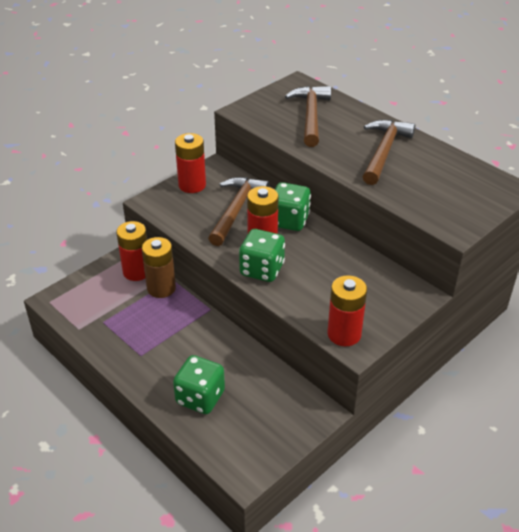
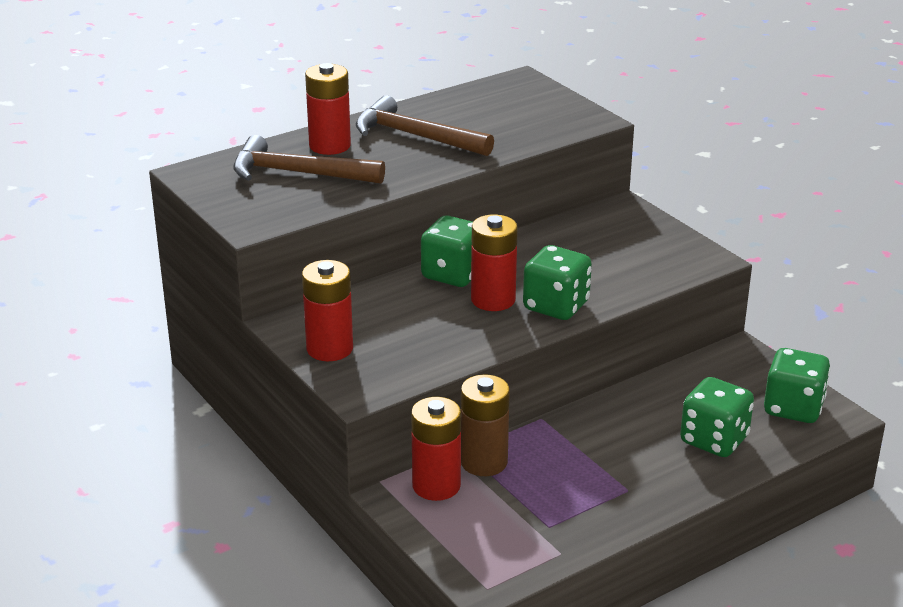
camera: 80 degrees left, 10 degrees down
(236, 210) = (412, 314): brown hammer -> none
(249, 445) = (793, 408): none -> green dice
(344, 334) = (687, 263): red battery -> red battery (330, 146)

